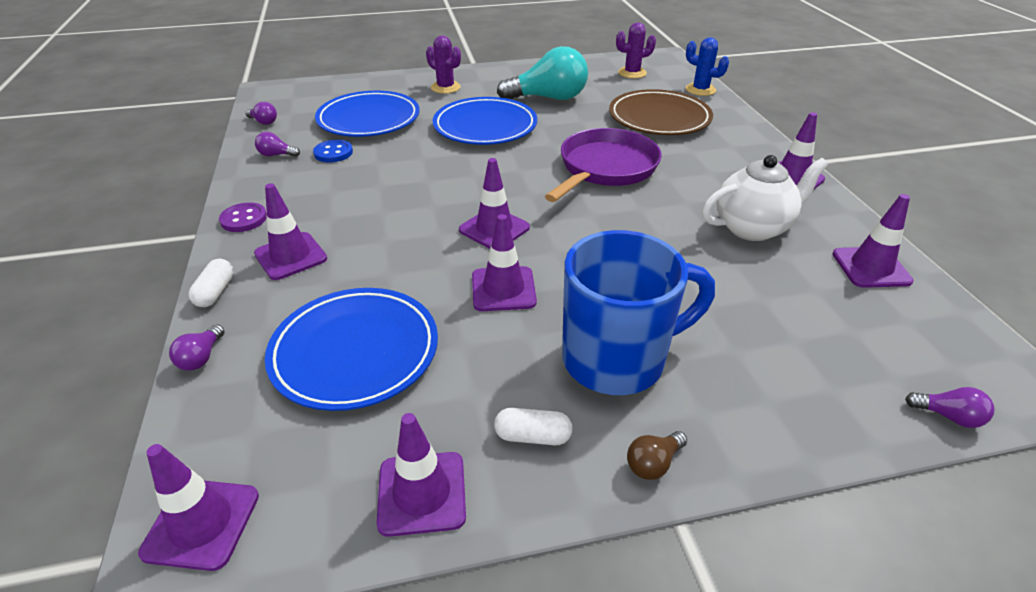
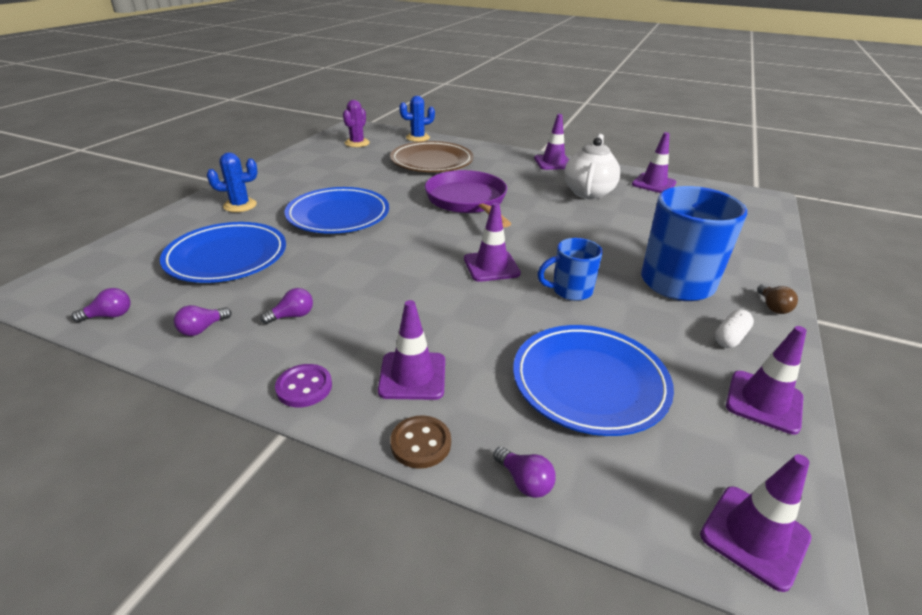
camera: 55 degrees left, 5 degrees down
(215, 292) = (421, 443): white capsule -> brown button
(333, 153) = (258, 295): blue button -> none
(445, 87) = (240, 205): purple cactus -> blue cactus
(503, 289) = (570, 291): purple traffic cone -> blue mug
(549, 98) = (339, 179): turquoise light bulb -> none
(948, 416) = (774, 220): purple light bulb -> purple light bulb (292, 316)

